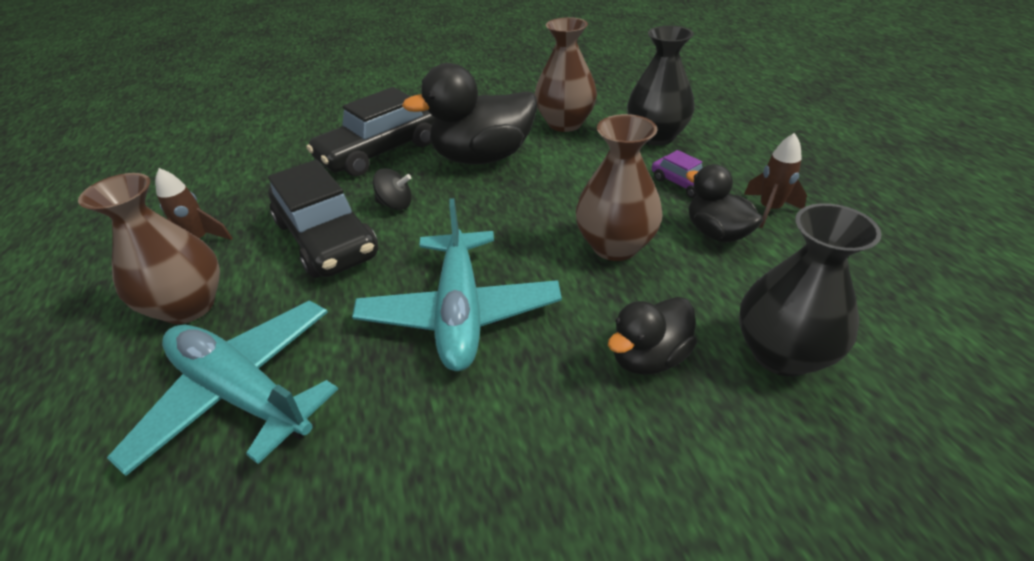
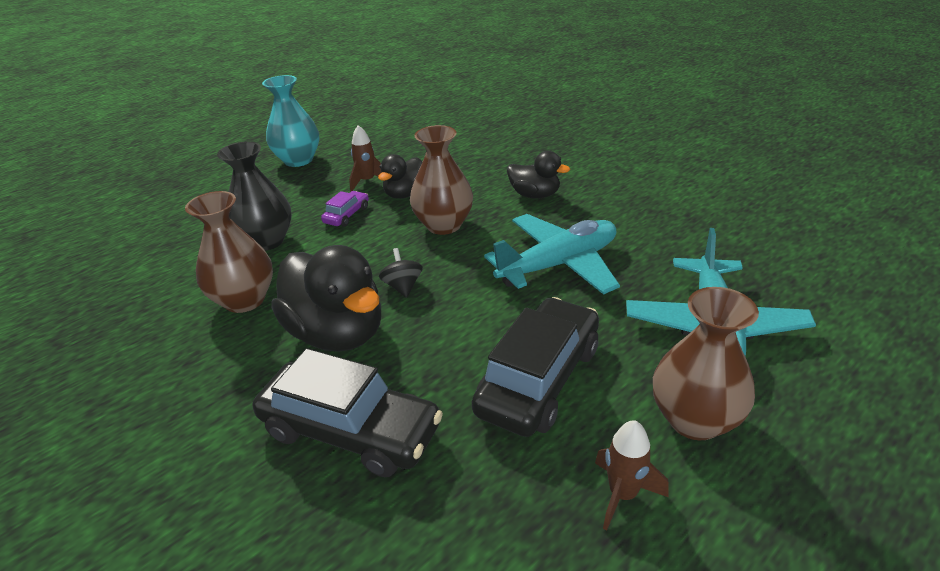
camera: 115 degrees left, 5 degrees down
(395, 204) = (456, 358): black spinning top -> black spinning top (403, 286)
(781, 354) = (500, 165): black vase -> none
(859, 167) = (298, 160): none -> turquoise vase

